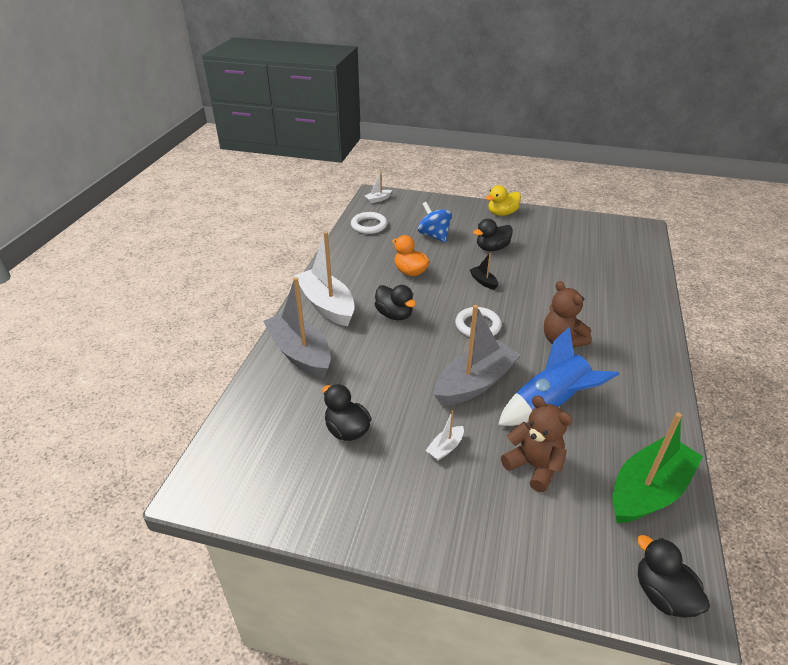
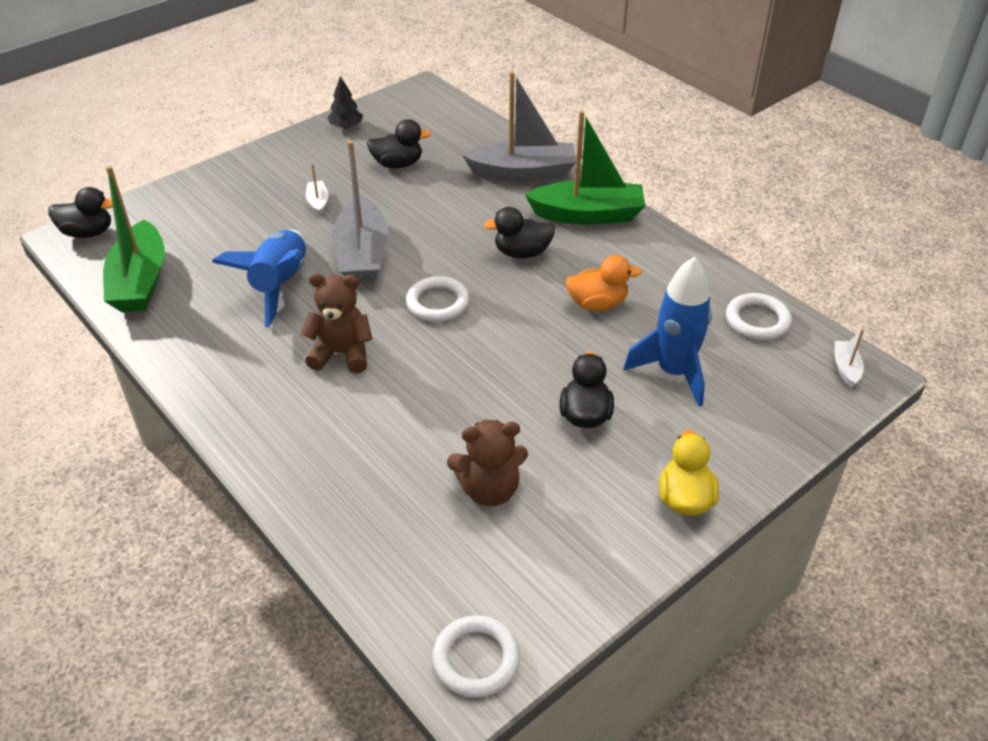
camera: 125 degrees right, 5 degrees up
(313, 510) = (346, 126): none -> black tree
(327, 305) = (588, 215): white boat -> green boat
(434, 236) = (673, 372): blue spinning top -> blue rocket
(483, 281) = (513, 357): black boat -> none
(534, 466) = (241, 236): brown teddy bear -> brown teddy bear (489, 489)
(633, 229) = (476, 659): none -> white ring

